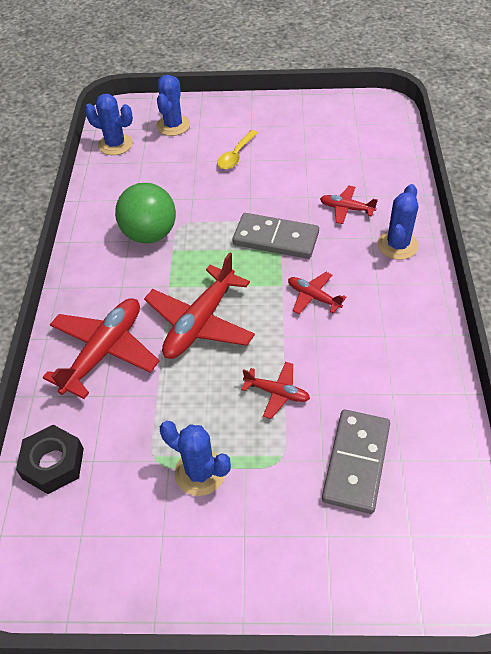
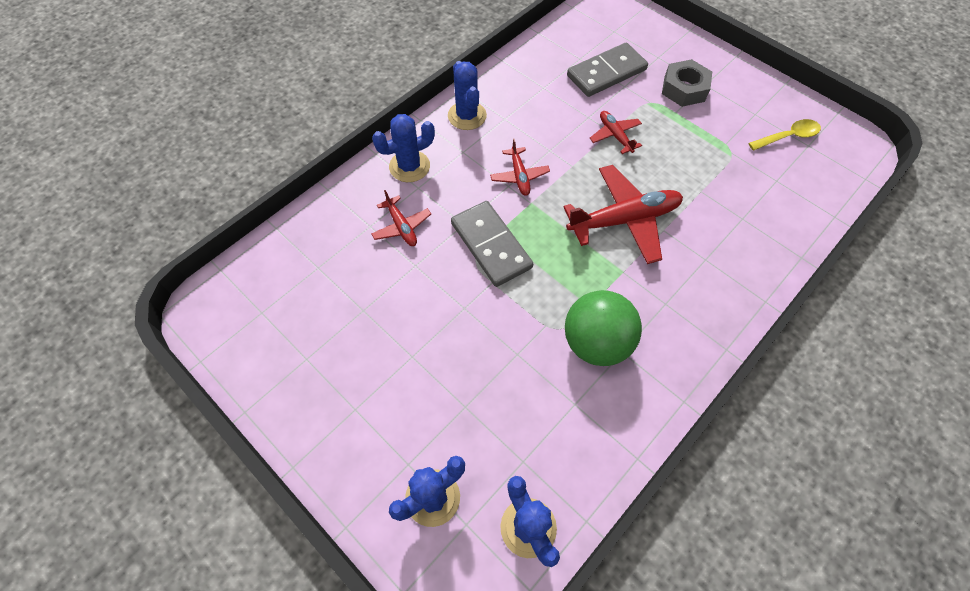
camera: 140 degrees left, 10 degrees up
(53, 463) = (808, 197): black nut -> none
(104, 351) = (720, 252): red plane -> none
(200, 472) = (707, 127): blue cactus -> blue cactus (467, 116)
(236, 155) = (418, 376): yellow spoon -> yellow spoon (788, 137)
(261, 508) = (684, 89): none -> grey nut

